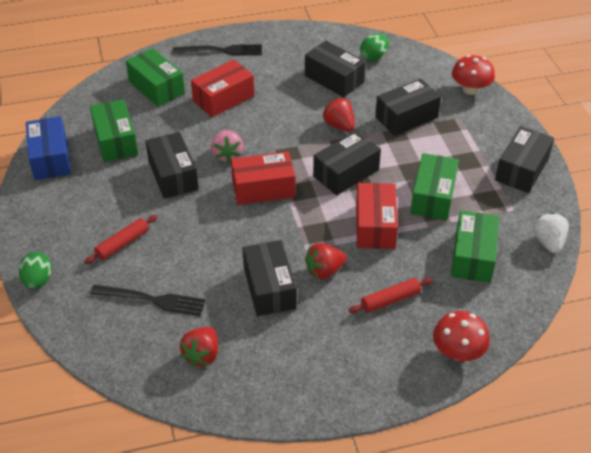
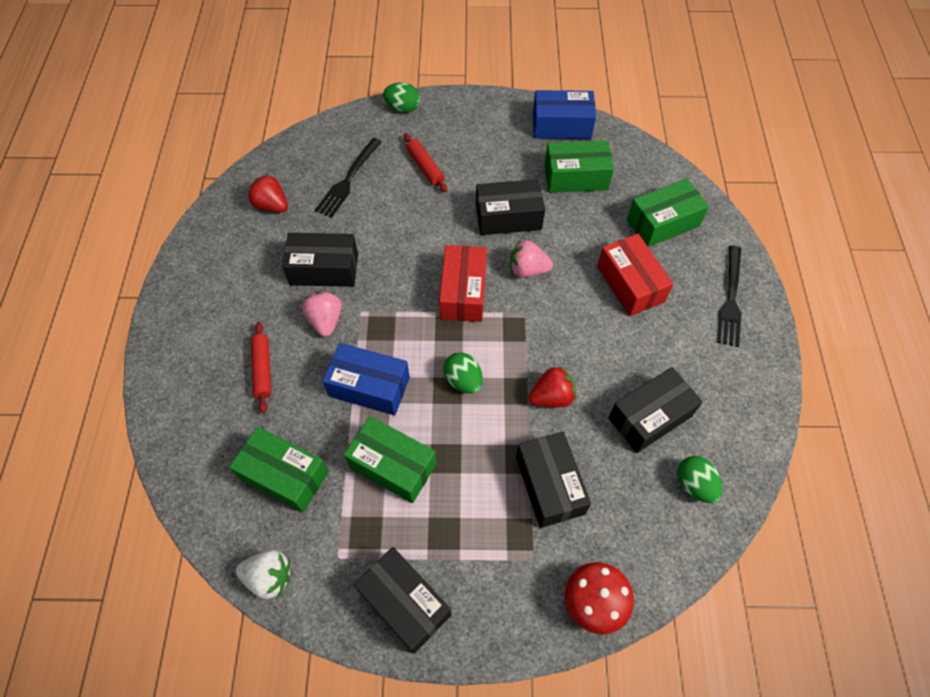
camera: 105 degrees right, 15 degrees up
(324, 271) = (326, 320): red strawberry -> pink strawberry
(346, 173) = (463, 380): black box -> green egg
(375, 226) = (369, 386): red box -> blue box
(458, 352) = (172, 411): red mushroom -> none

